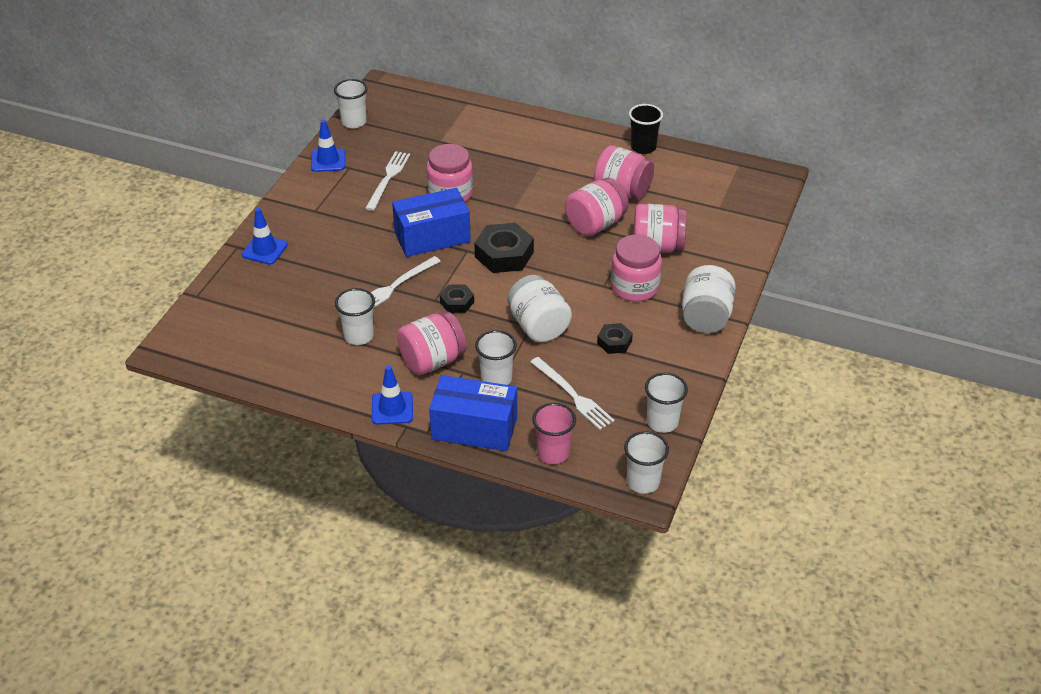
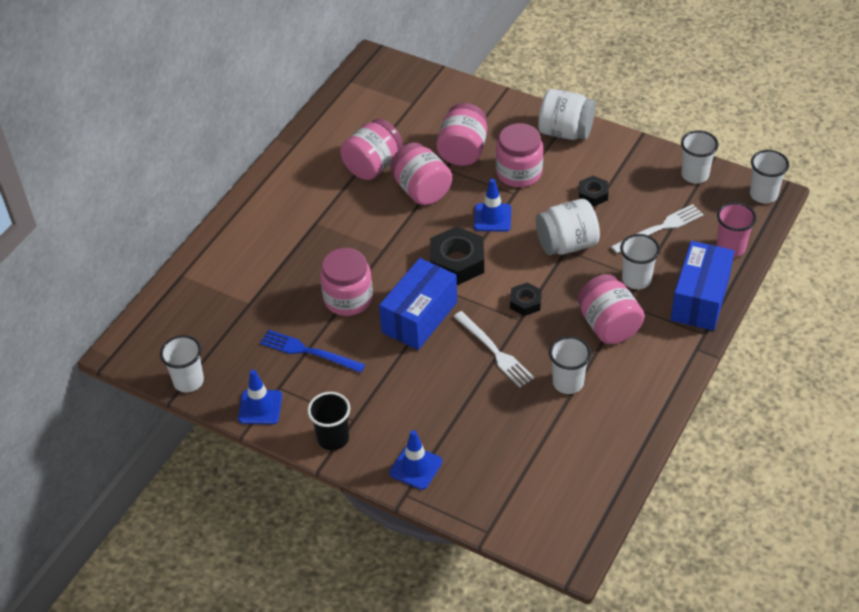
camera: 80 degrees left, 5 degrees up
(388, 178) = (308, 351): white fork -> blue fork
(392, 408) = (672, 358): blue traffic cone -> blue traffic cone (492, 217)
(432, 237) = (419, 317): blue box -> blue box turned 45 degrees clockwise
(643, 147) = (305, 143): black cup -> black cup (333, 438)

